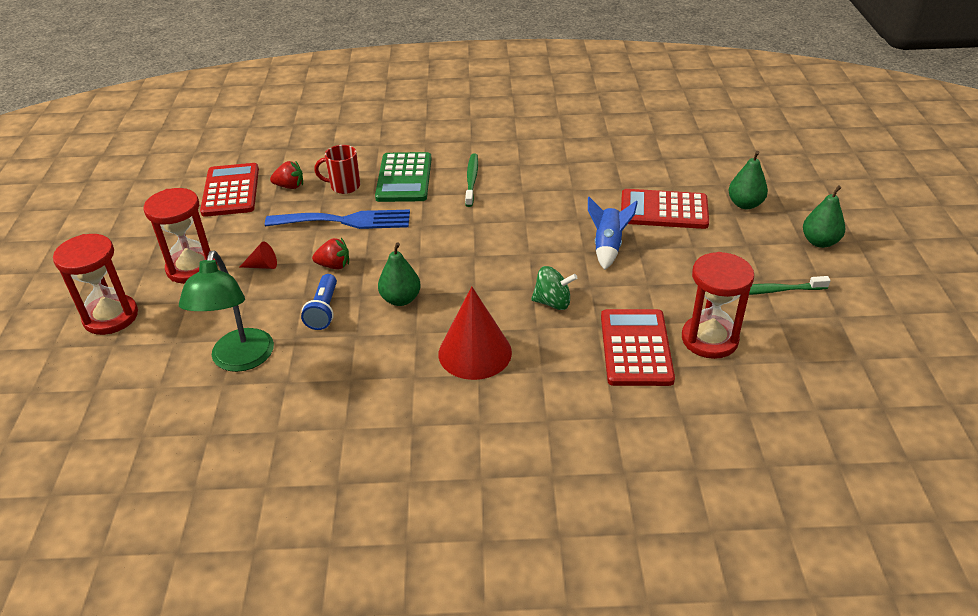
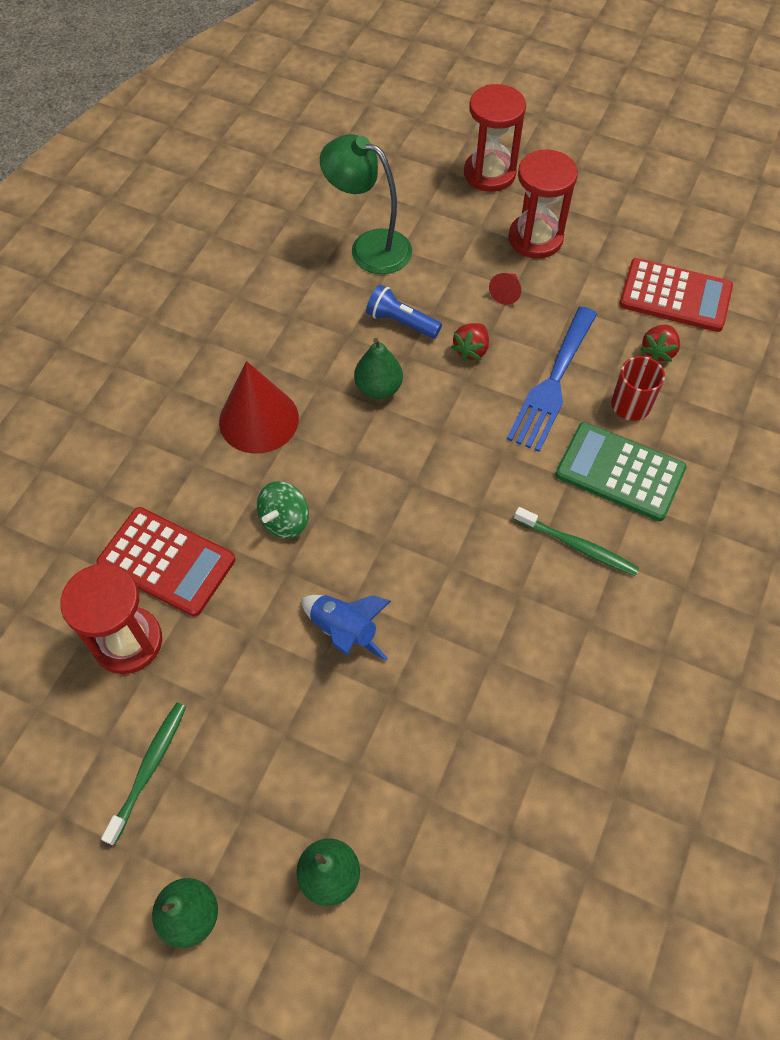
camera: 115 degrees right, 20 degrees up
(664, 210) = (379, 749): red calculator -> none

